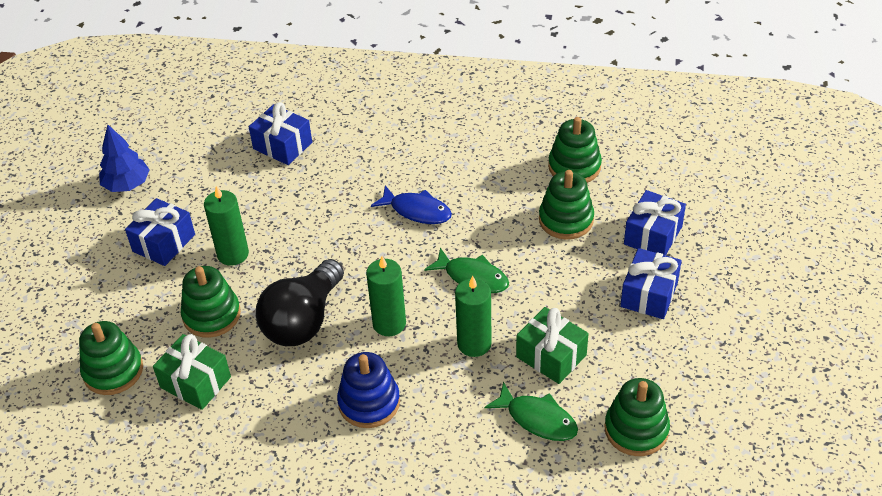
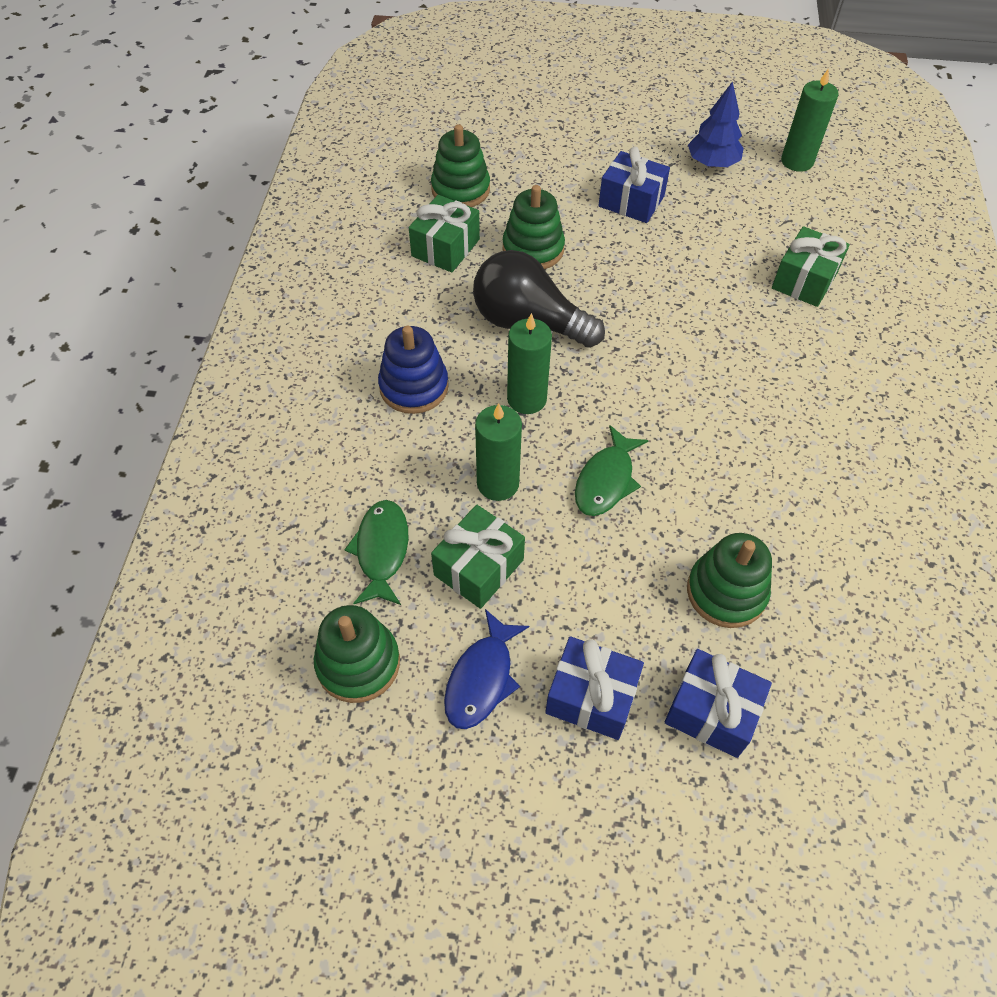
camera: 85 degrees right, 10 degrees up
(233, 254) = (621, 256): green candle -> green candle (797, 161)
(282, 146) = (804, 280): blue gift -> green gift
(417, 211) = (715, 418): blue fish -> blue fish (482, 678)
(537, 419) = (382, 550): green fish -> green fish turned 150 degrees clockwise
(574, 167) = (840, 607): green stacking toy -> none

